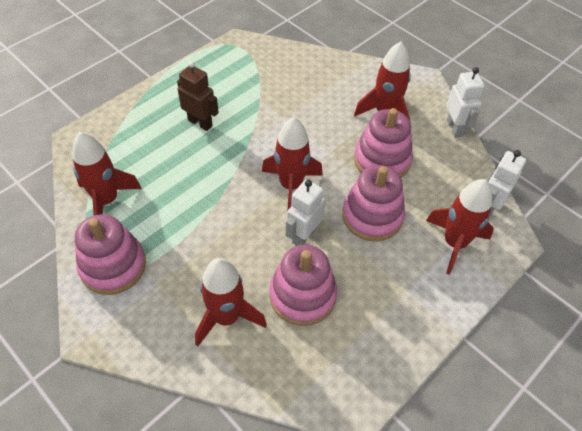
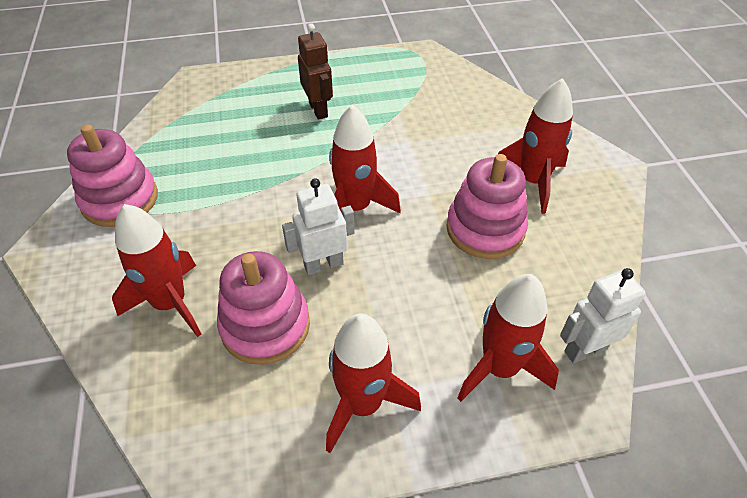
camera: 35 degrees right, 5 degrees down
(107, 200) = (170, 141): red rocket -> red rocket (363, 404)
(372, 216) = (420, 283): pink stacking toy -> none
(455, 128) = (613, 235): white robot -> none

